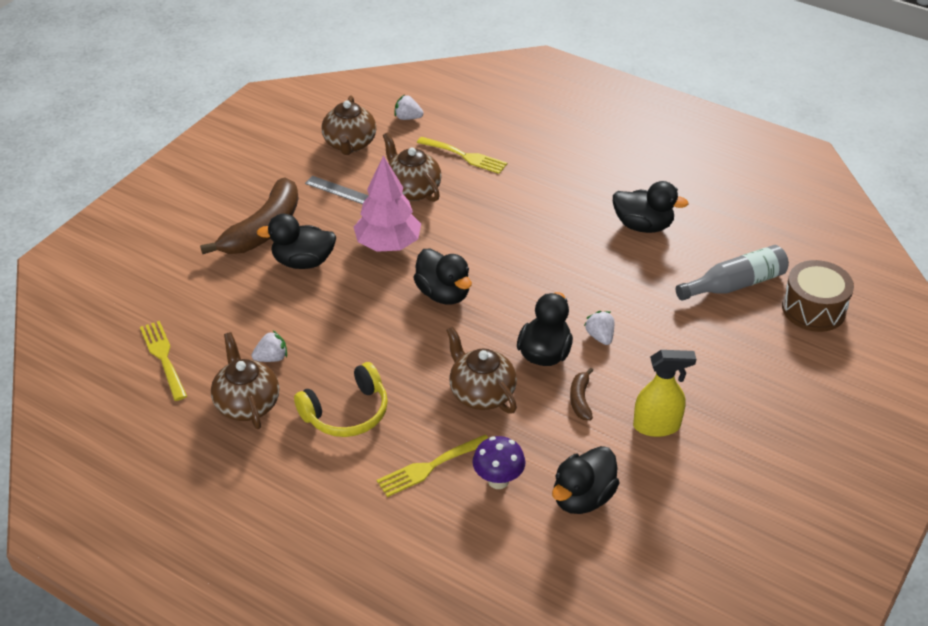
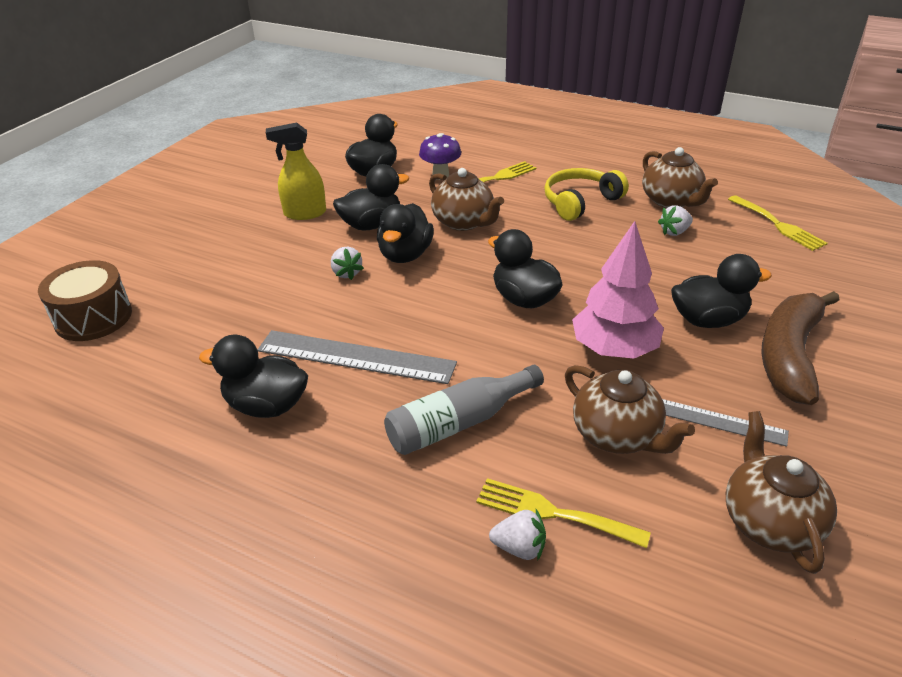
camera: 175 degrees right, 5 degrees down
(408, 118) = (697, 607): white strawberry -> white strawberry (519, 547)
(580, 399) = (371, 225): brown banana -> black duck
(584, 255) = (356, 356): none -> grey ruler
(735, 284) = (173, 337): grey bottle -> grey bottle (459, 423)

